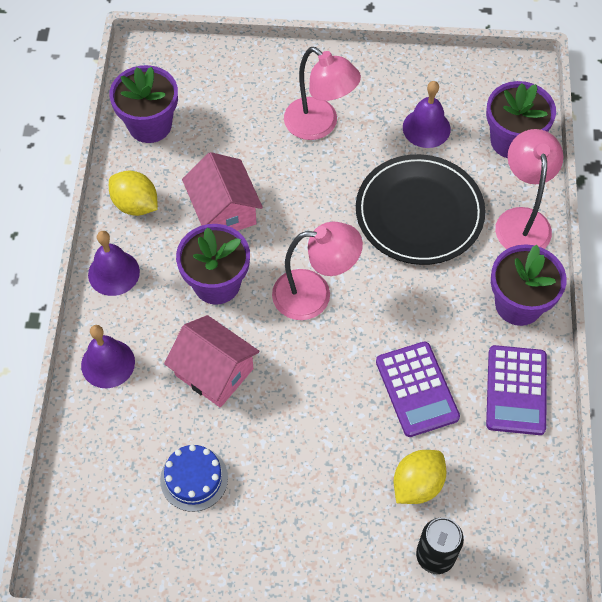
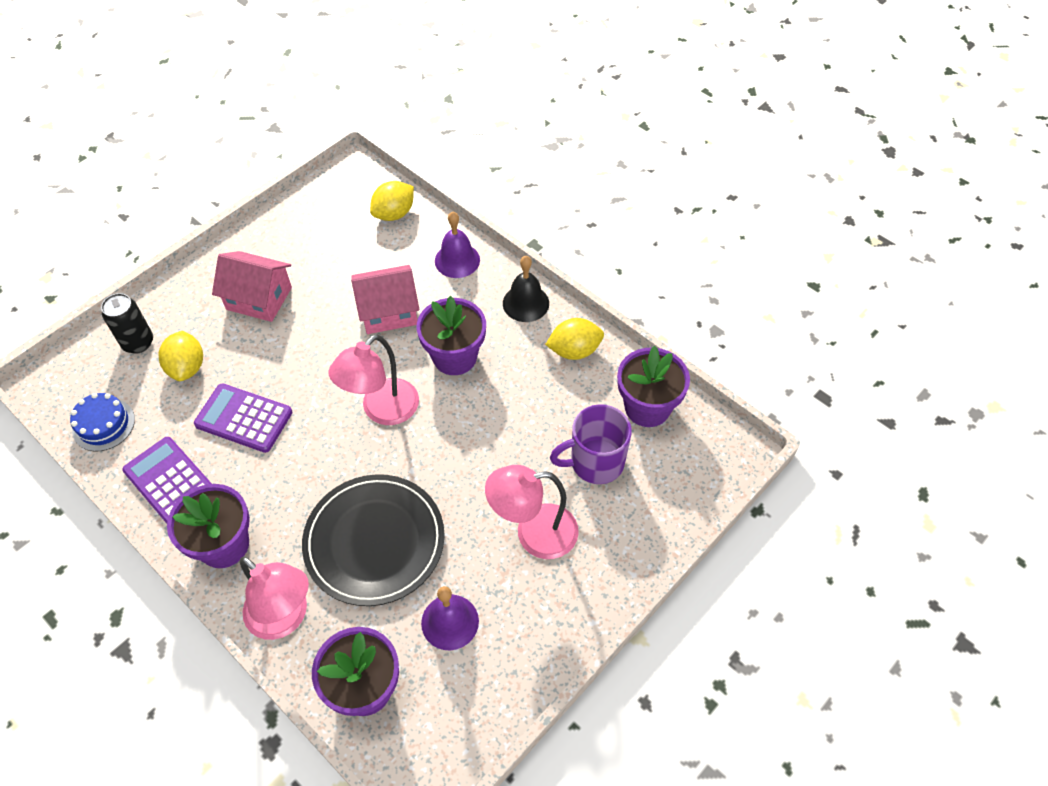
camera: 130 degrees right, 5 degrees down
(92, 467) = (394, 214): none -> yellow lemon
(113, 273) = (526, 303): purple bell -> black bell
(194, 478) = (330, 256): blue cake -> blue cake (103, 424)
(224, 210) = (514, 403): pink house -> pink house (259, 298)
(228, 127) = (595, 462): none -> purple mug

